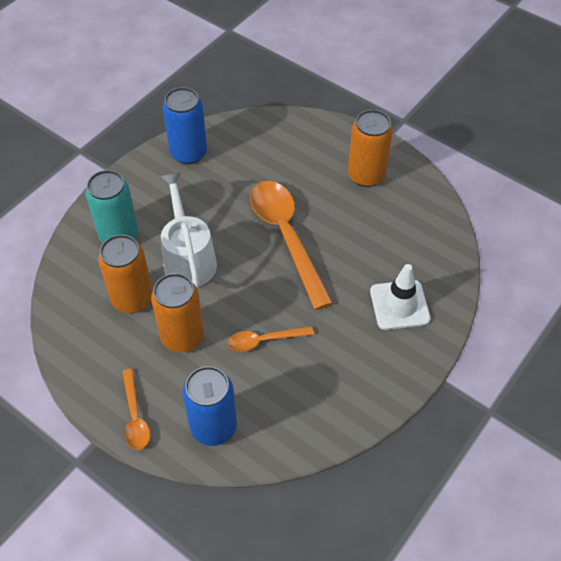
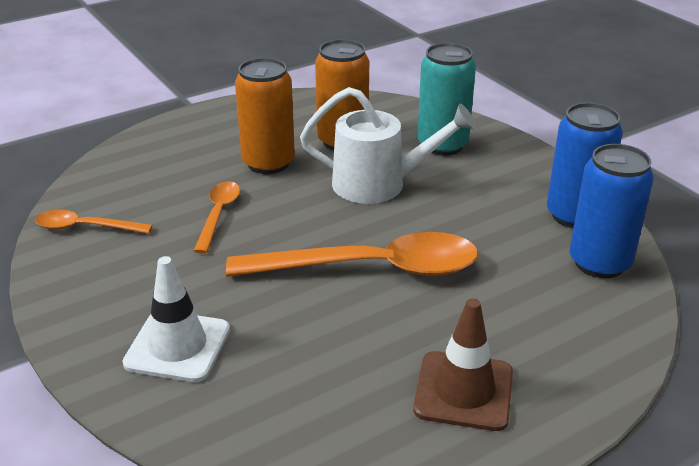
camera: 110 degrees right, 20 degrees down
(135, 416) = (197, 124): orange spoon -> orange spoon (85, 227)
(213, 427) = (142, 163): blue can -> blue can (599, 263)
(366, 175) = (463, 391): orange can -> brown traffic cone

